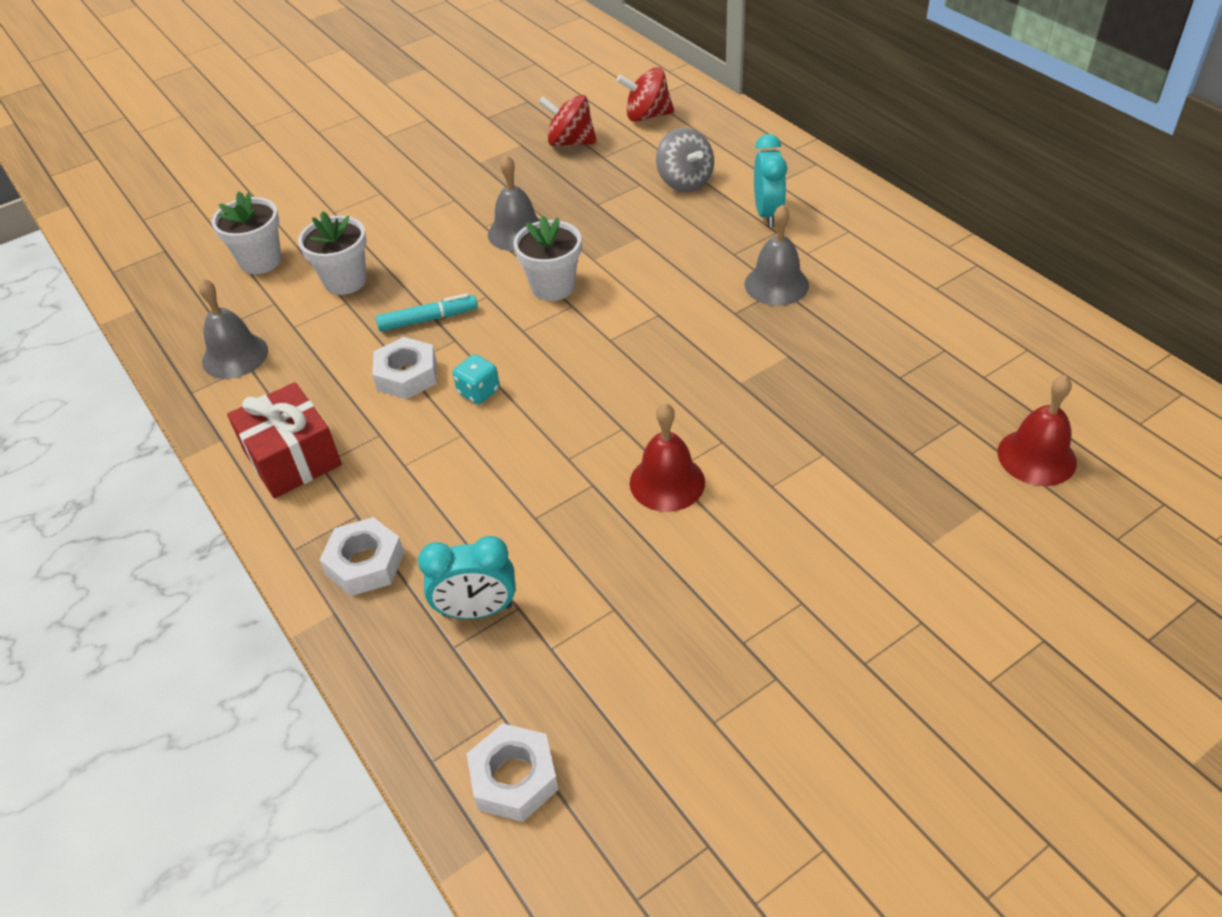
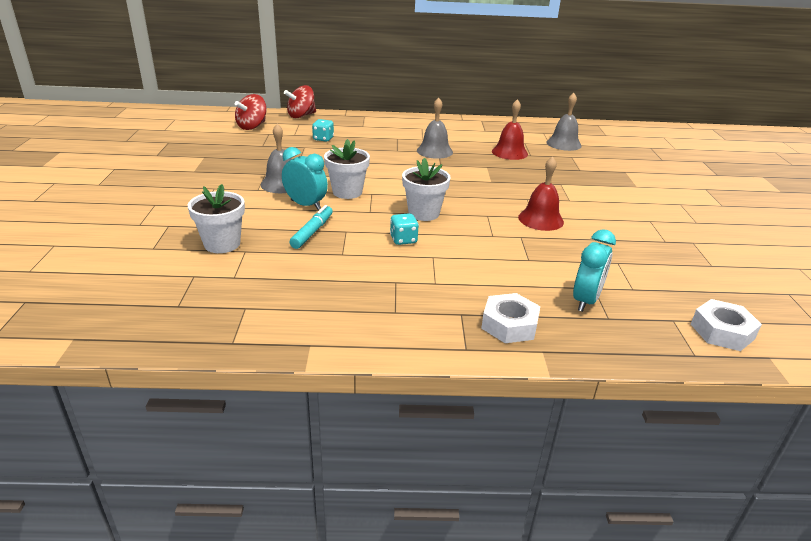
camera: 60 degrees left, 15 degrees down
(235, 356) = (224, 309): grey bell -> grey bell (563, 144)
(261, 261) = (134, 266): white flower pot -> white flower pot (423, 213)
(292, 458) = (374, 320): red gift -> none
(407, 375) = (354, 255): white nut -> none
(570, 142) = (232, 147): red spinning top -> red spinning top (301, 116)
(685, 182) = (323, 139): grey spinning top -> turquoise dice
(767, 214) = (381, 135): turquoise clock -> turquoise clock (305, 205)
(1036, 457) = (606, 153): red bell -> red bell (509, 152)

